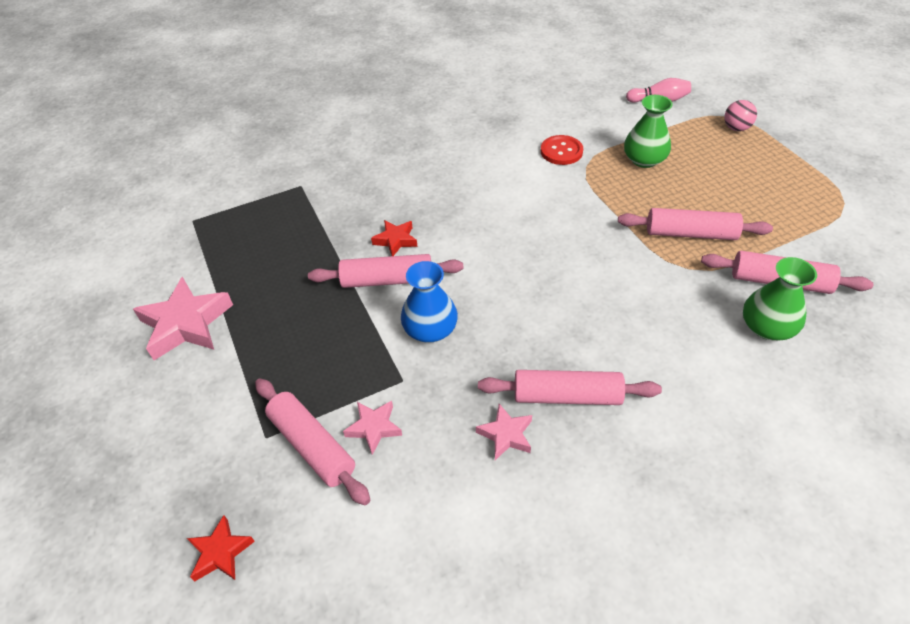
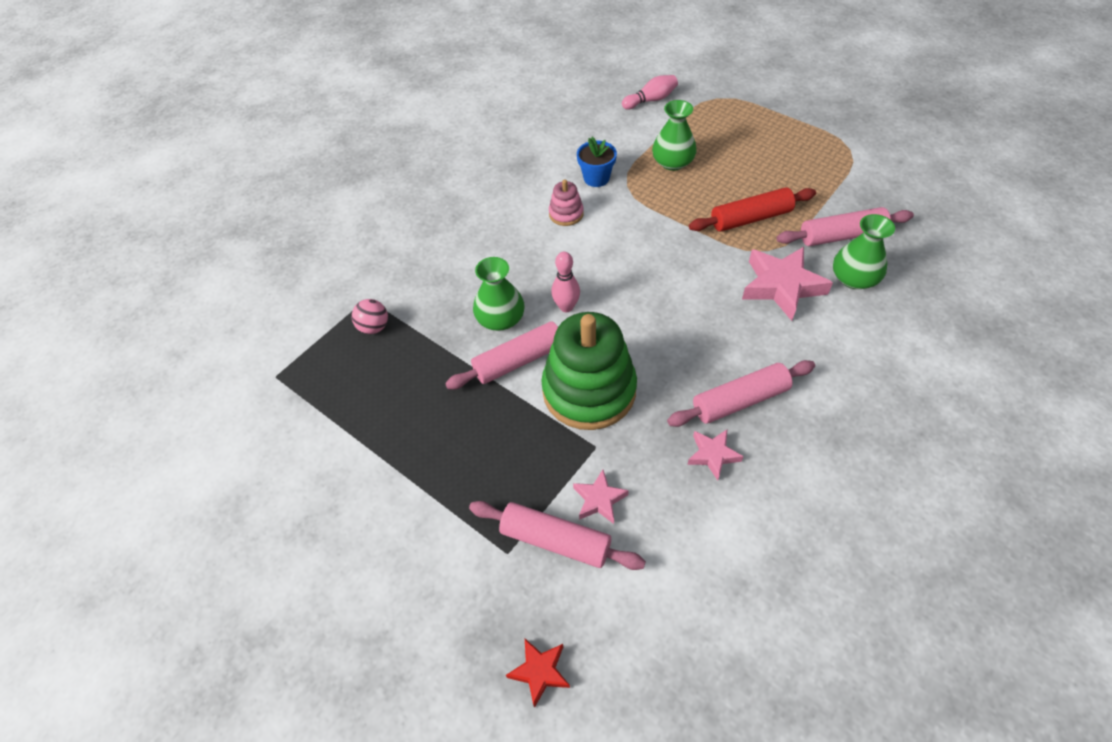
camera: 25 degrees left, 5 degrees up
(186, 324) = (349, 483): pink star -> pink star (782, 286)
(395, 240) = (500, 319): red star -> green vase
(430, 329) = (589, 390): blue vase -> green stacking toy
(459, 251) = (566, 307): none -> pink bowling pin
(513, 173) = (566, 214): none -> pink stacking toy
(561, 151) = (596, 178): red button -> blue flower pot
(690, 233) = (750, 218): pink rolling pin -> red rolling pin
(736, 128) = (730, 107): pink ball -> pink ball (374, 327)

